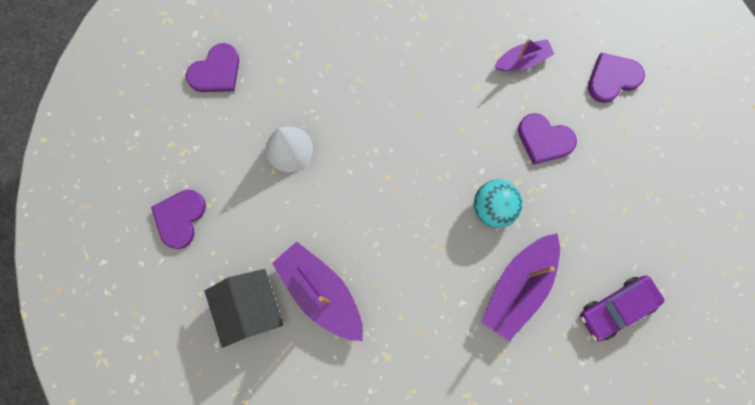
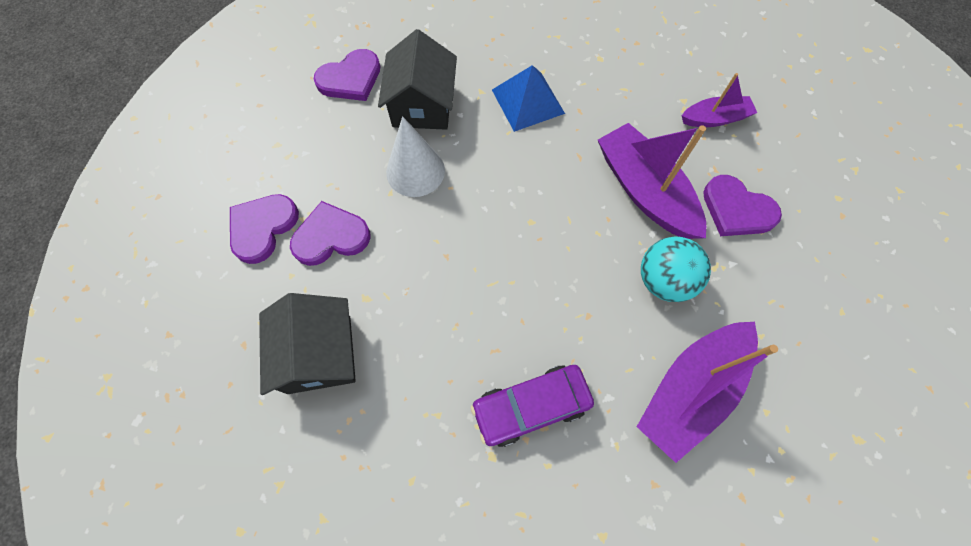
camera: 10 degrees right, 10 degrees down
(282, 87) = (422, 105): none -> black house
(321, 293) = (418, 350): purple boat -> purple boat (645, 191)
(369, 69) = (528, 101): none -> blue pyramid
(612, 78) = (827, 154): purple heart -> purple heart (331, 236)
(616, 308) = (831, 445): purple car -> purple car (531, 406)

